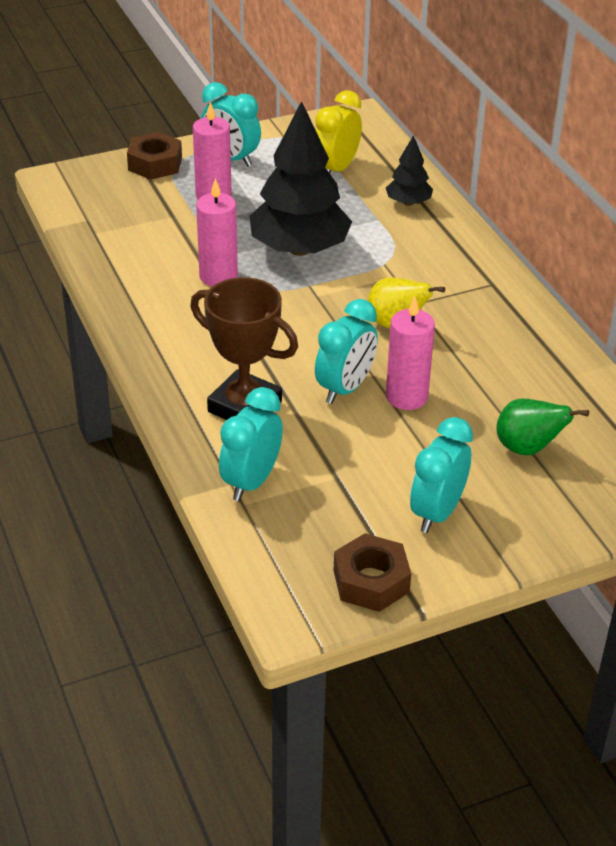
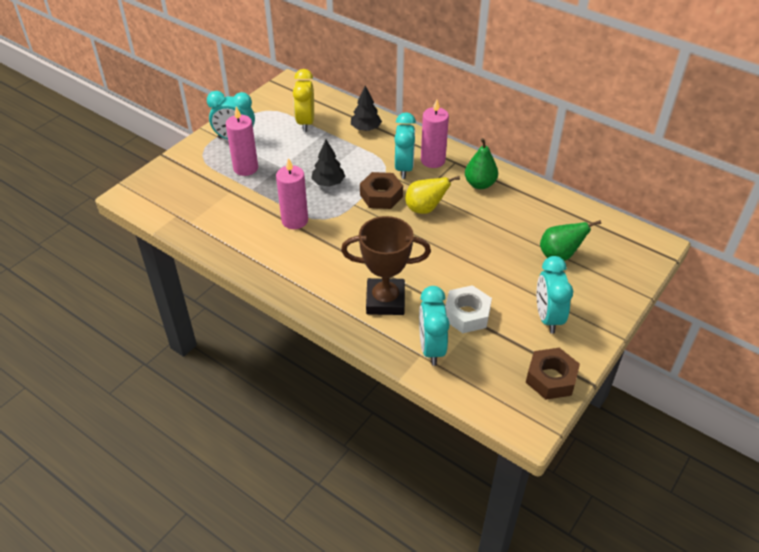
camera: 30 degrees left, 5 degrees up
(155, 164) = (188, 160): brown nut -> brown nut (381, 196)
(299, 249) = (328, 183): black tree -> black tree, size x0.49
(332, 464) = (467, 314): none -> white nut
(345, 388) = (432, 262): turquoise clock -> turquoise clock (404, 168)
(406, 397) = (470, 252): pink candle -> pink candle (433, 160)
(500, 322) = (480, 184): none -> green pear

